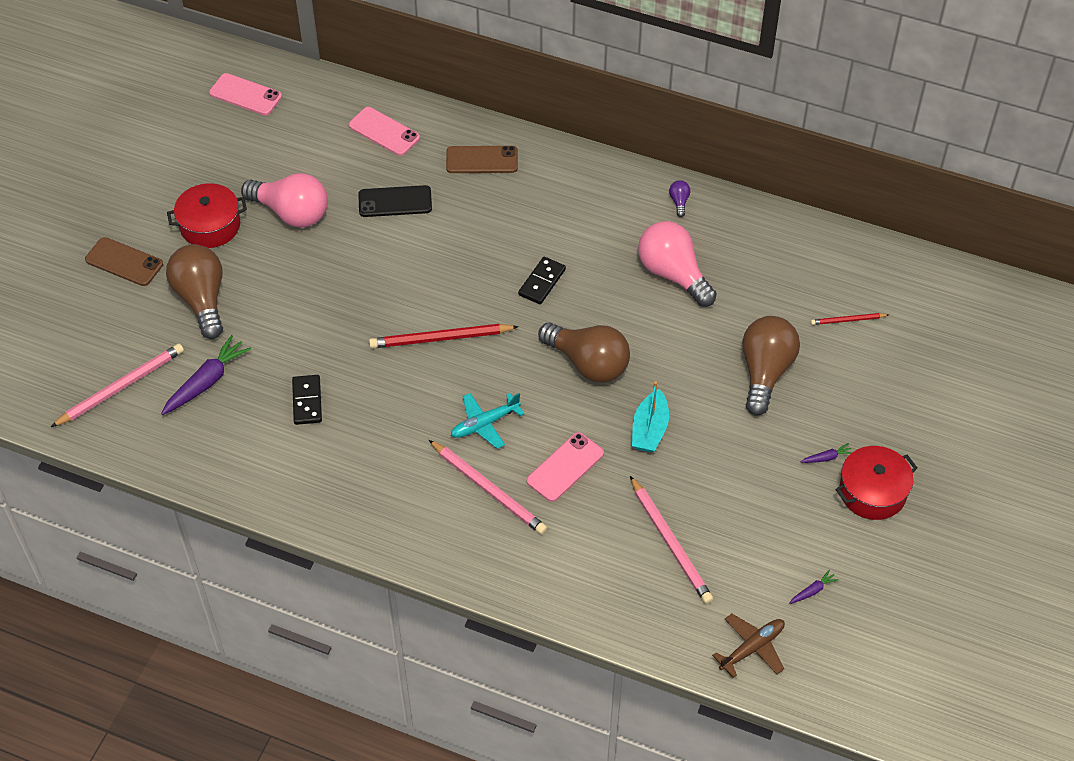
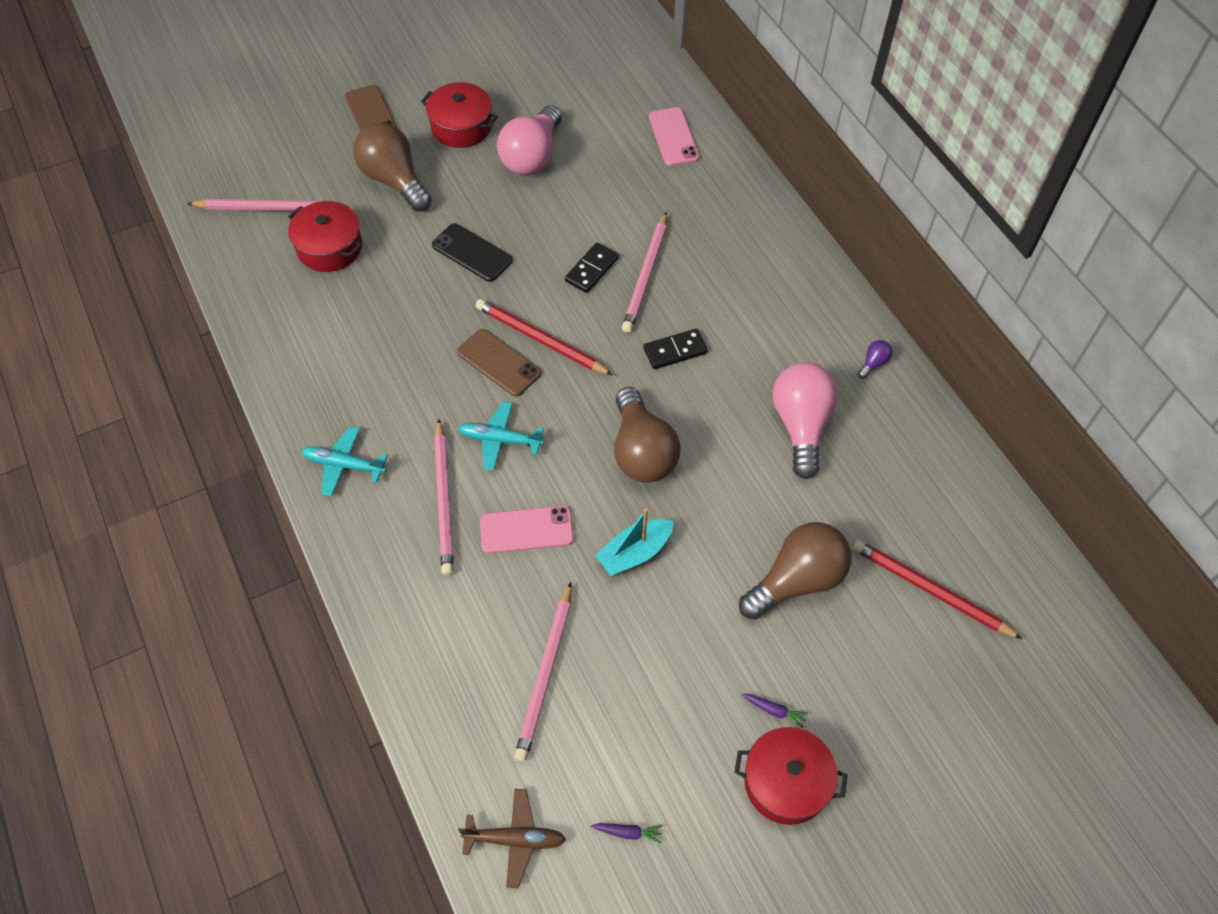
camera: 40 degrees right, 5 degrees up
(202, 299) = (394, 180): brown light bulb -> brown light bulb turned 60 degrees counterclockwise
(207, 382) = (329, 247): purple carrot -> red pot
(245, 95) = (595, 41): pink phone -> none
(291, 213) = (532, 156): pink light bulb -> pink light bulb turned 45 degrees clockwise
(307, 401) = (384, 316): black domino -> black domino (591, 269)
(392, 519) = (344, 465): none -> turquoise plane
(395, 202) = (622, 200): black phone -> black phone (472, 253)
(468, 244) = (646, 275): none -> pink pencil
(482, 160) = (731, 211): brown phone -> brown phone (499, 363)
(847, 320) = (930, 590): red pencil -> red pencil, size x1.86

